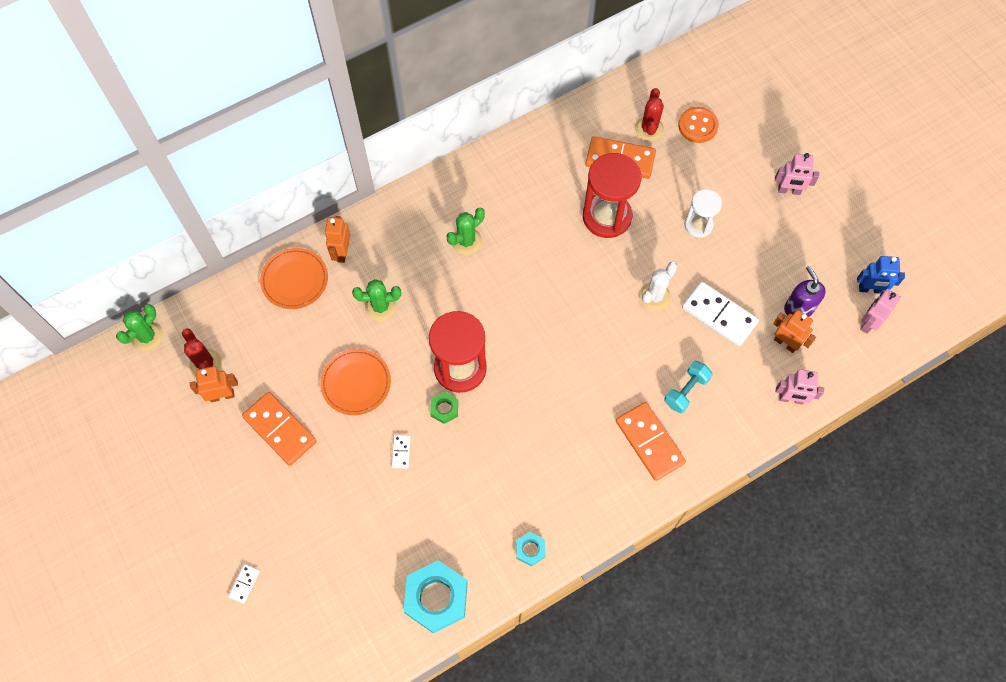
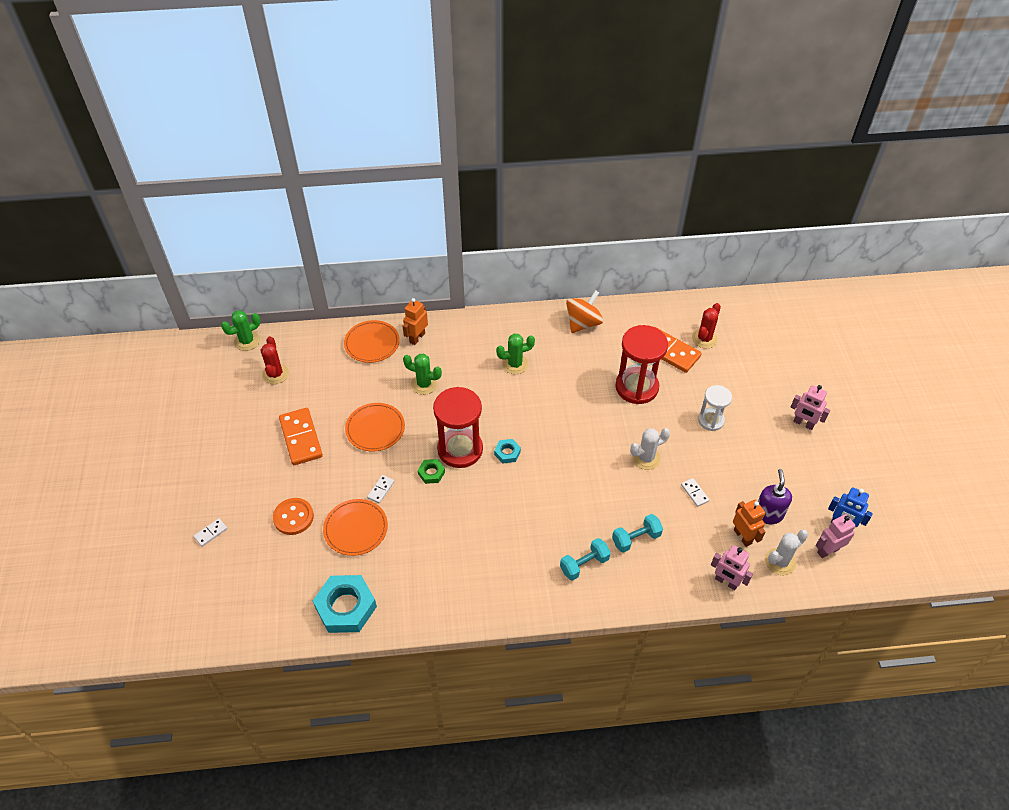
camera: 25 degrees right, 15 degrees down
(222, 395) = (274, 399): orange robot -> none
(399, 507) = (356, 529): none -> orange plate
(514, 160) = (583, 323): none -> orange spinning top
(530, 549) = (440, 604): turquoise nut -> turquoise nut (507, 453)
(649, 442) = (584, 564): orange domino -> turquoise dumbbell
(698, 126) = (747, 350): orange button -> orange button (293, 517)
(719, 315) = (694, 493): white domino -> white domino, size x0.46
(831, 355) = (780, 562): none -> white cactus

